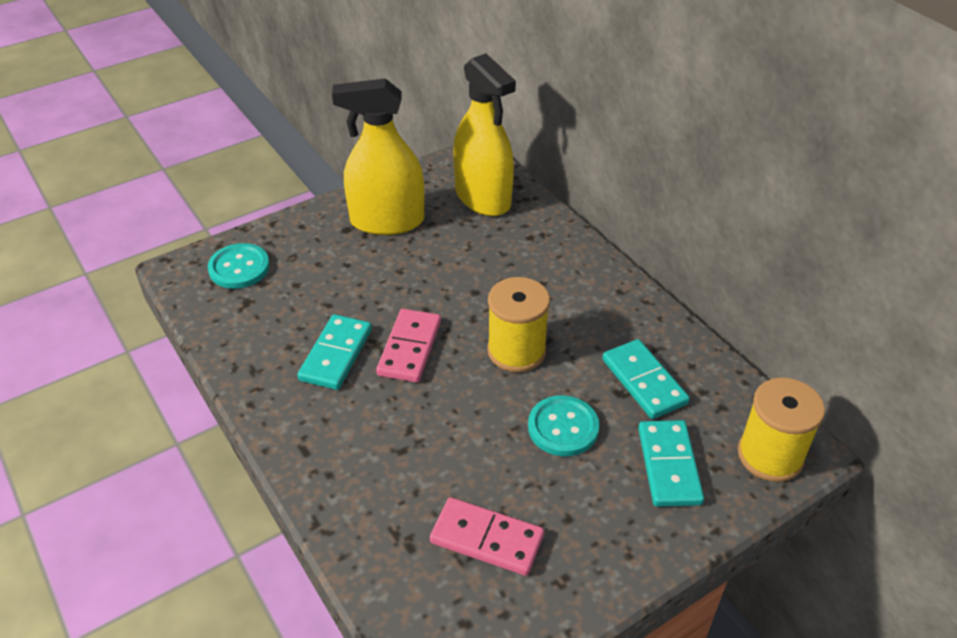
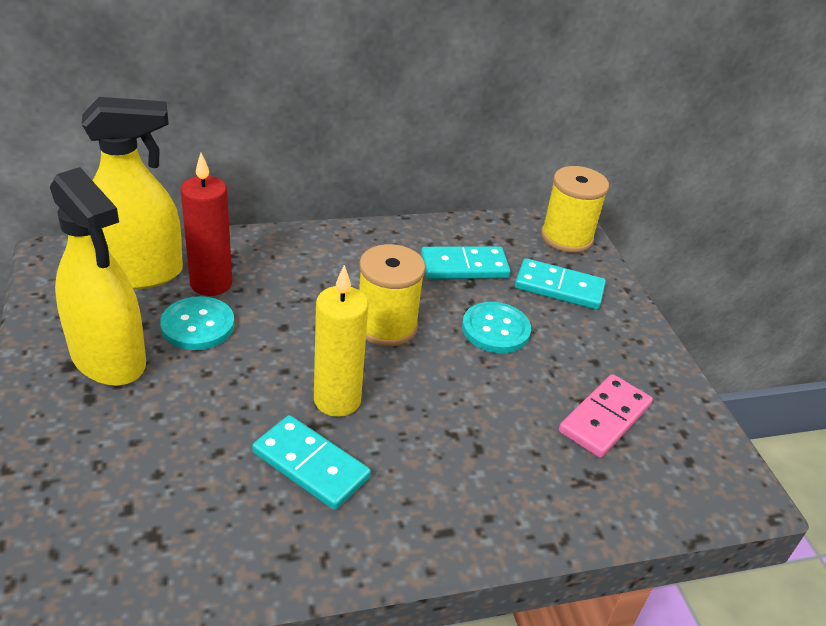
camera: 75 degrees left, 5 degrees down
(239, 268) = (74, 529): turquoise button -> turquoise button (198, 325)
(387, 221) = (108, 358): yellow spray bottle -> yellow spray bottle turned 60 degrees counterclockwise
(409, 348) = (337, 400): pink domino -> yellow candle
(498, 236) = (211, 283): none -> red candle

